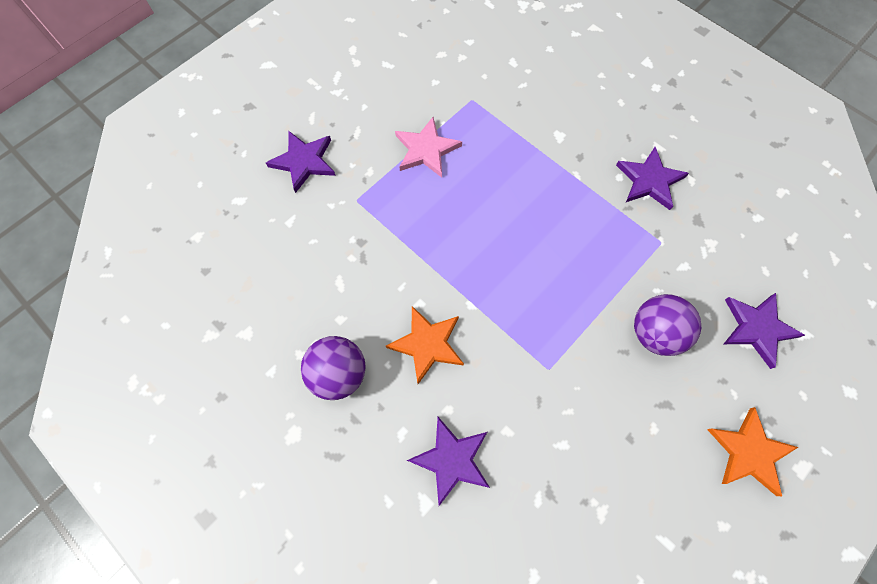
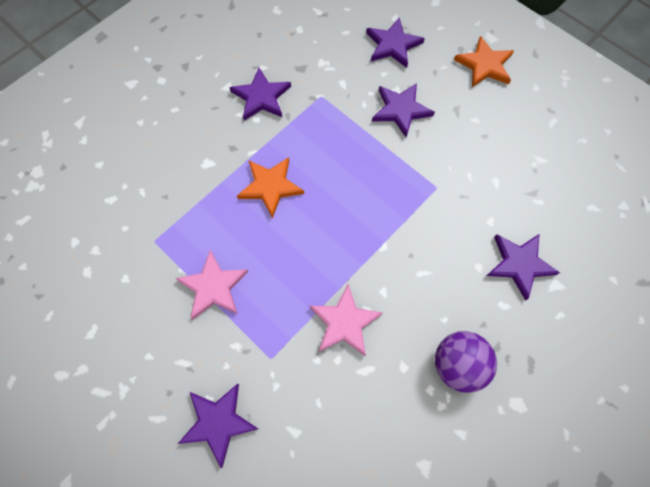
camera: 90 degrees left, 0 degrees up
(388, 264) = (344, 322): none -> pink star
(427, 344) = (423, 284): orange star -> orange star (270, 186)
(654, 333) = (401, 110): purple ball -> purple star

